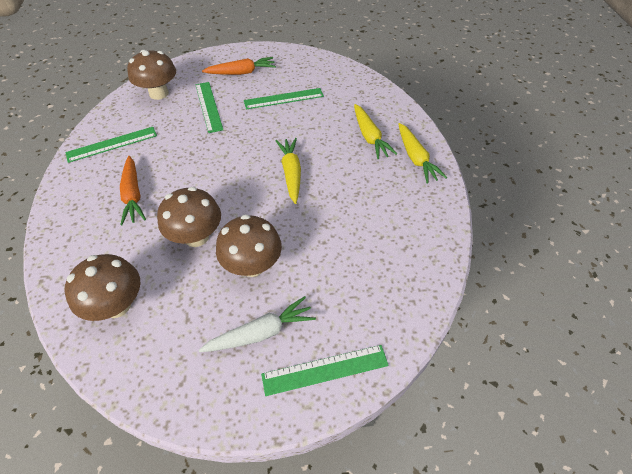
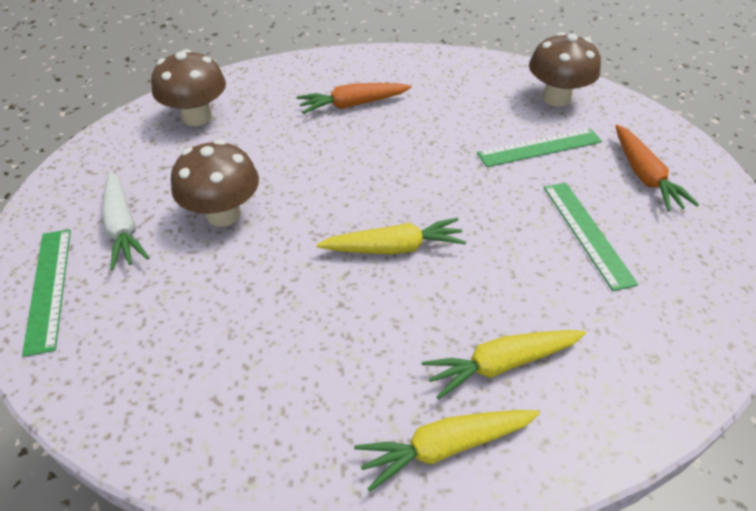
camera: 90 degrees right, 5 degrees down
(112, 144) = (442, 76): green ruler -> none
(196, 237) = (279, 161): brown mushroom -> none

